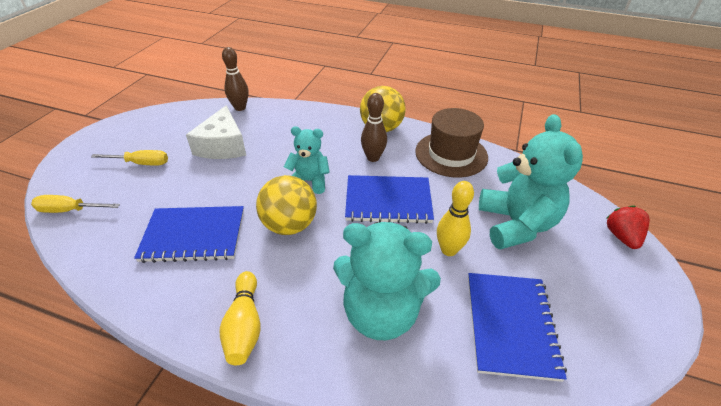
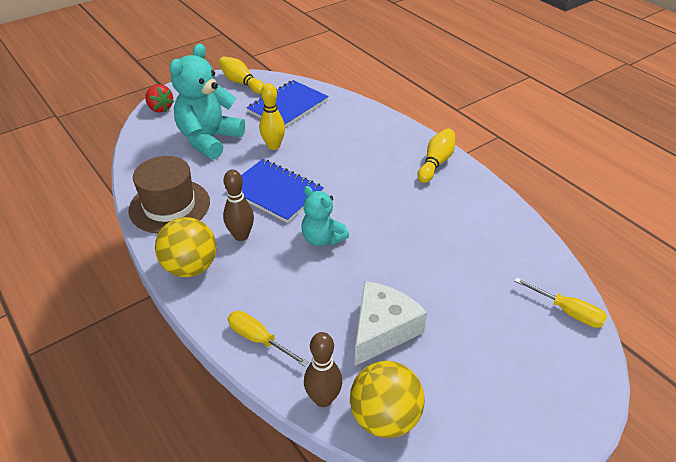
camera: 145 degrees left, 0 degrees up
(141, 163) = (487, 347): yellow screwdriver -> yellow screwdriver (258, 339)
(194, 235) = (451, 233): blue notebook -> none
(289, 225) = (368, 208): yellow ball -> yellow ball (385, 417)
(381, 312) = (350, 137): turquoise teddy bear -> none
(621, 237) = (160, 108): red strawberry -> red strawberry turned 75 degrees counterclockwise
(624, 338) = (241, 83): none -> yellow bowling pin

